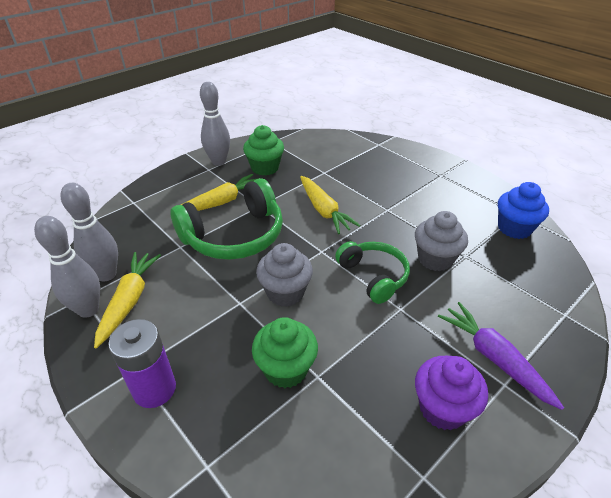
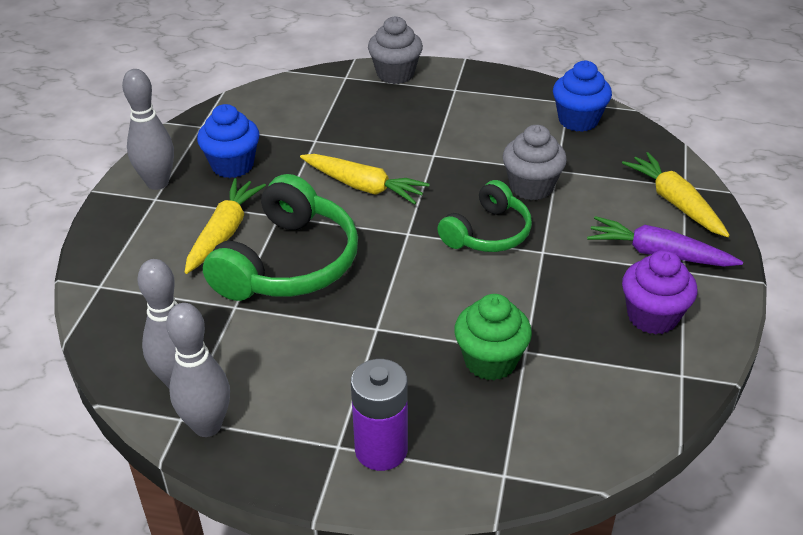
camera: 35 degrees left, 0 degrees up
(129, 300) = (246, 391): yellow carrot -> yellow carrot (674, 202)
(265, 168) = (232, 165): green cupcake -> blue cupcake
(285, 292) = (414, 293): grey cupcake -> grey cupcake (395, 74)
(373, 276) = (488, 233): green headphones -> green headphones turned 105 degrees clockwise

